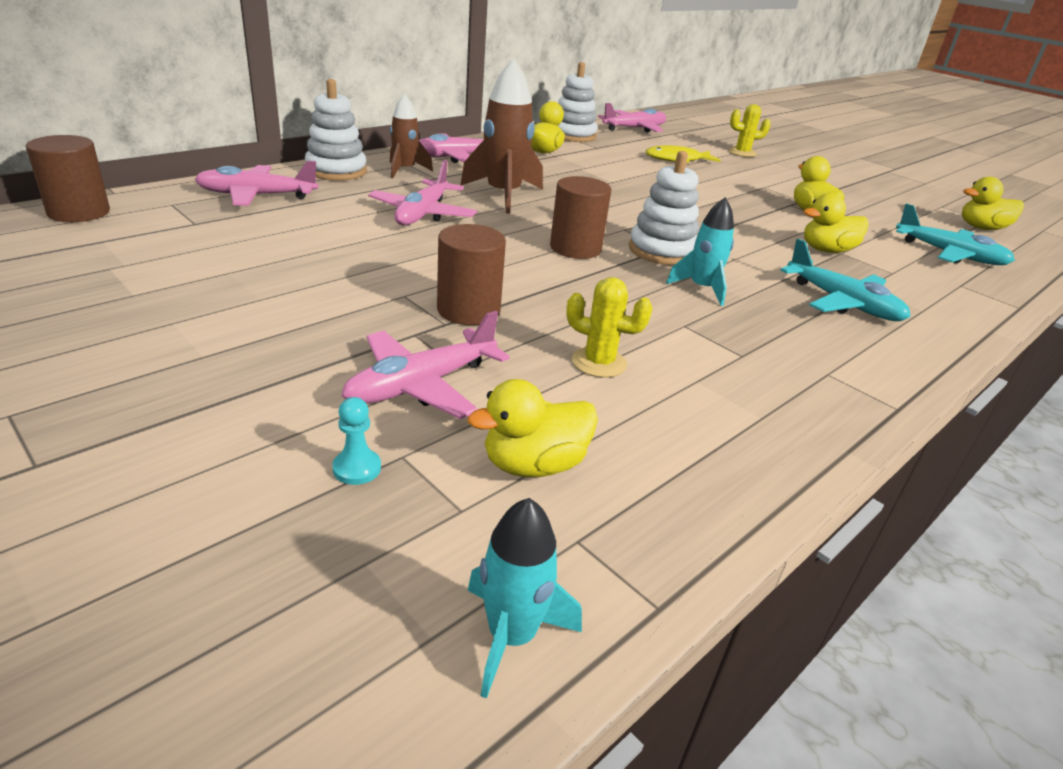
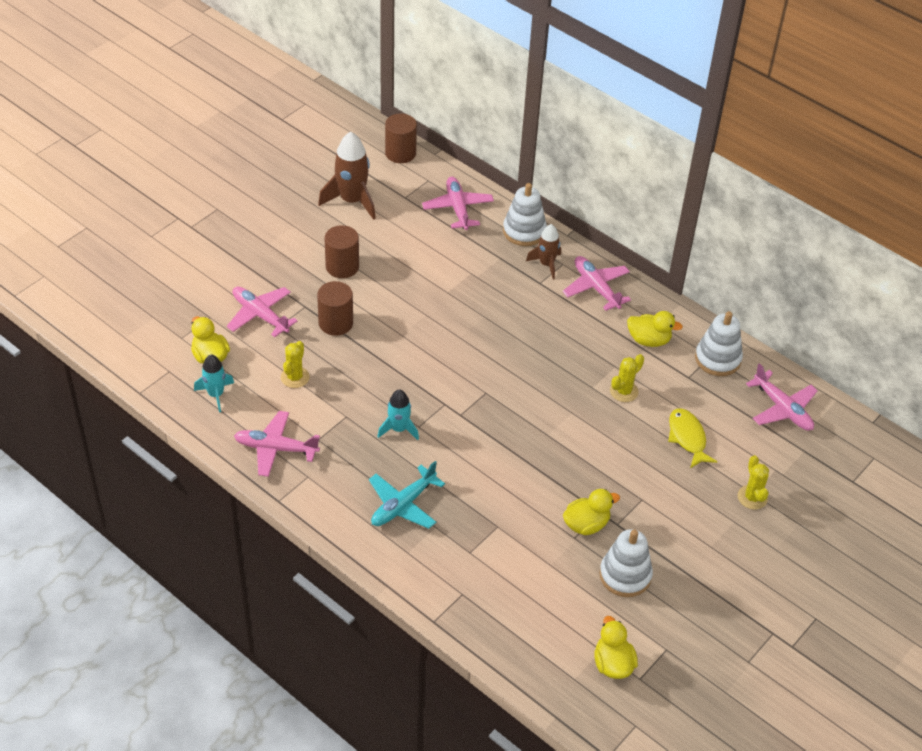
camera: 85 degrees right, 15 degrees up
(357, 468) = (200, 306): turquoise pawn -> none
(422, 214) = (463, 286): pink plane -> pink plane (275, 448)
(503, 195) = (521, 323): brown rocket -> brown rocket (352, 201)
(511, 636) = (126, 355): turquoise rocket -> turquoise rocket (216, 394)
(575, 248) = (438, 366): brown cylinder -> brown cylinder (342, 266)
(617, 171) = (624, 391): none -> yellow cactus
(662, 251) = (453, 412): white stacking toy -> white stacking toy (625, 575)
(826, 250) = (497, 516): yellow duck -> none
(949, 254) = (526, 608): turquoise plane -> none

